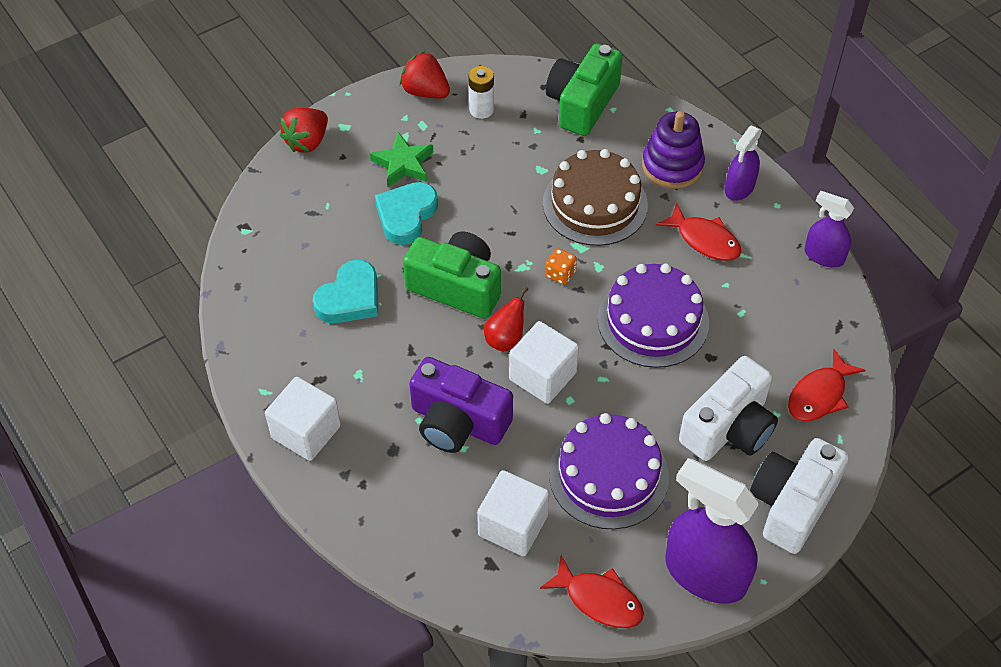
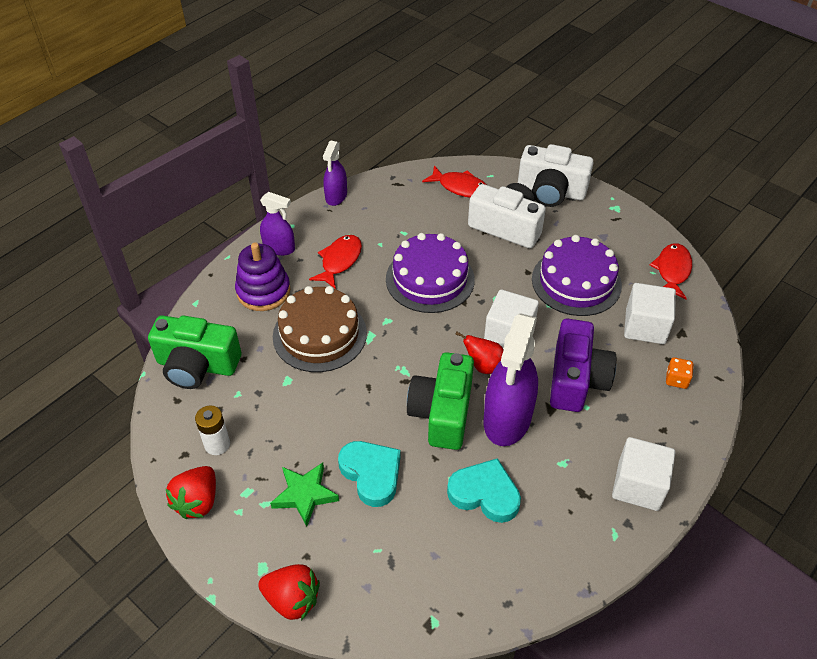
camera: 105 degrees left, 5 degrees down
(406, 215) = (371, 474): turquoise heart -> turquoise heart turned 135 degrees counterclockwise
(560, 274) = (403, 343): orange dice -> orange dice (676, 380)
(705, 573) = (623, 224): purple spray bottle -> purple spray bottle (507, 419)

